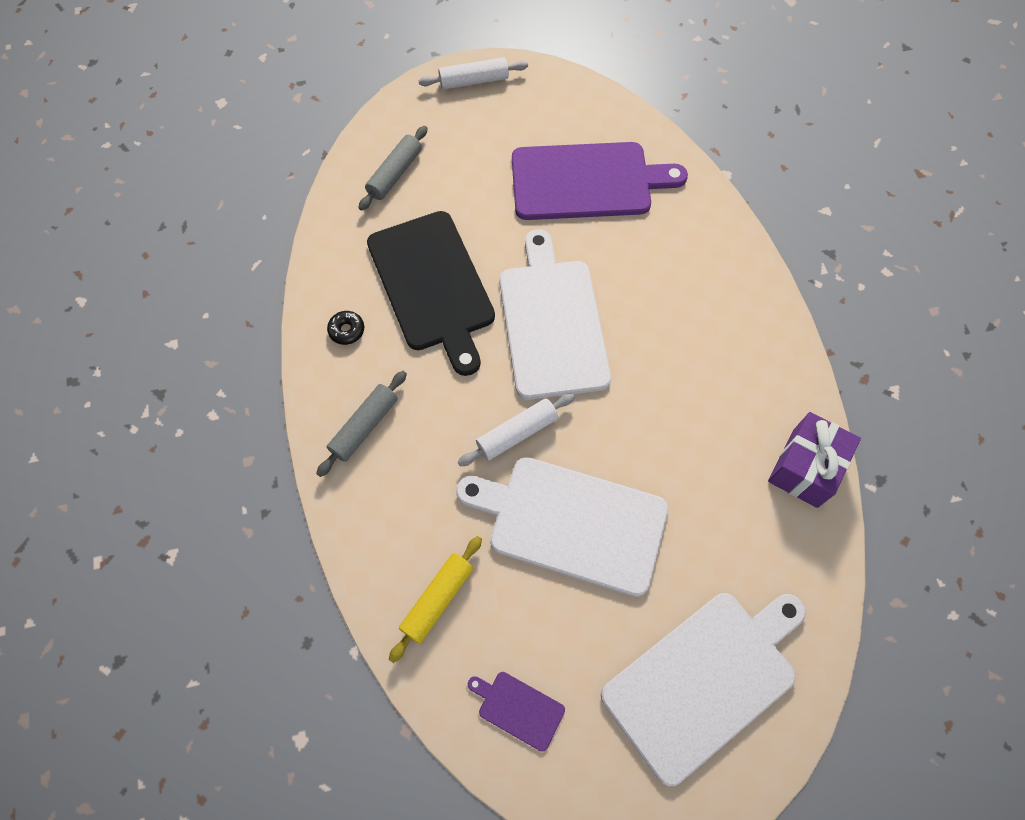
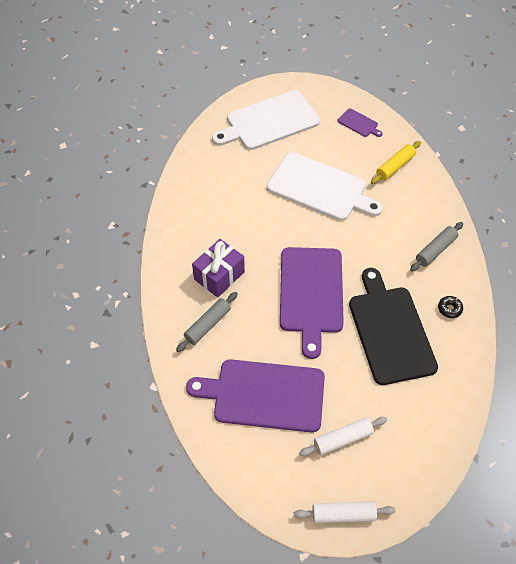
camera: 170 degrees left, 10 degrees down
(395, 174) = (416, 427): grey rolling pin -> grey rolling pin (207, 325)
(517, 433) = (343, 234): white rolling pin -> white rolling pin (342, 439)
(552, 322) = (311, 293): white cutting board -> purple cutting board
(805, 468) = (183, 194): purple gift -> purple gift (219, 276)

